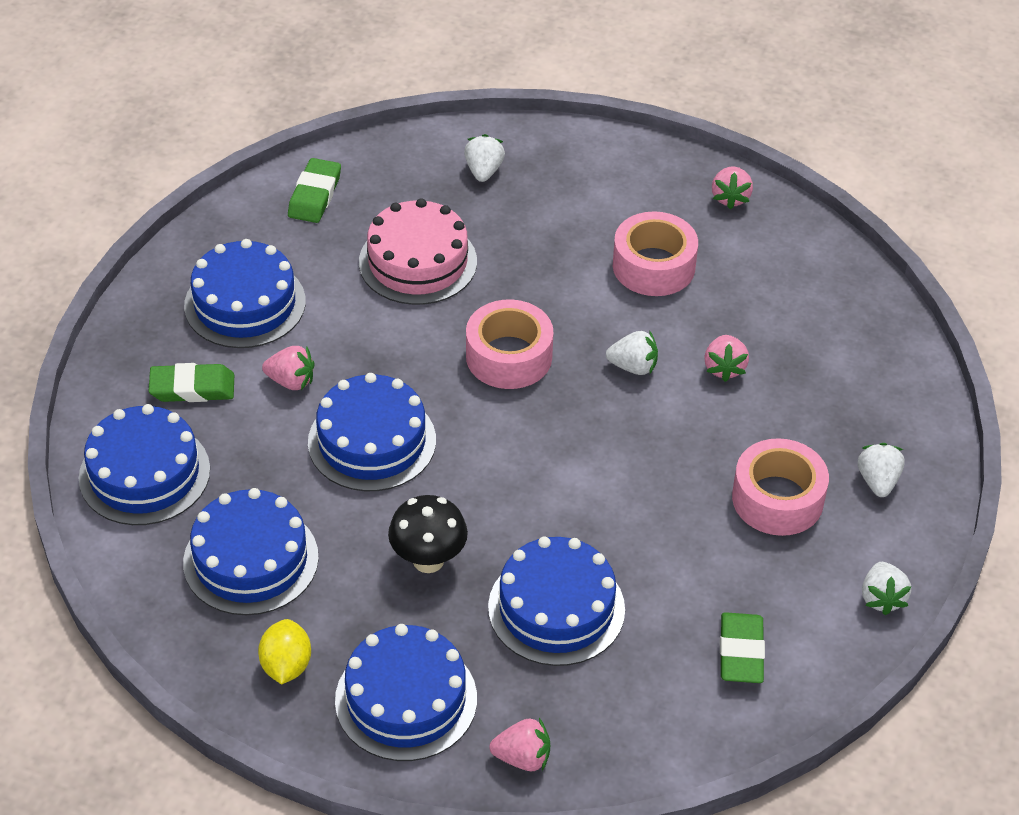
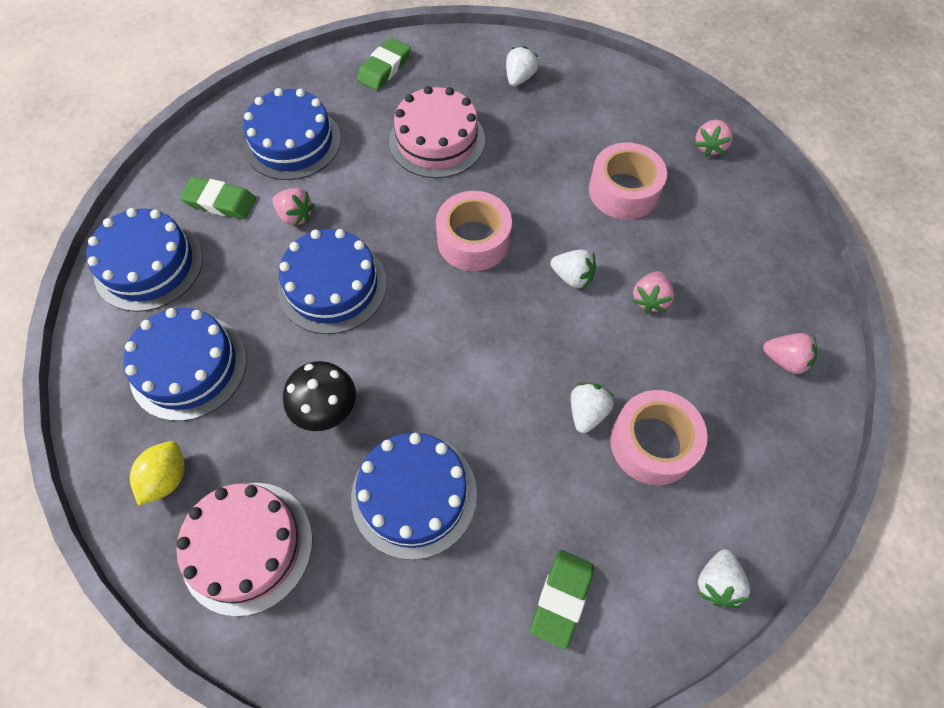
camera: 20 degrees right, 15 degrees up
(406, 699) = (247, 547): blue cake -> pink cake
(522, 758) = (319, 646): pink strawberry -> pink strawberry (784, 360)
(878, 481) = (752, 453): white strawberry -> white strawberry (587, 412)

